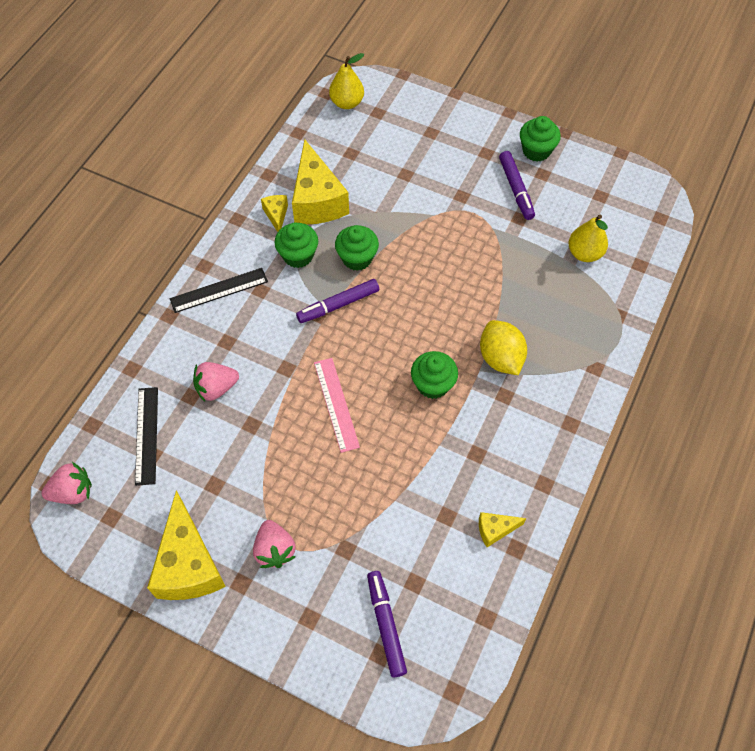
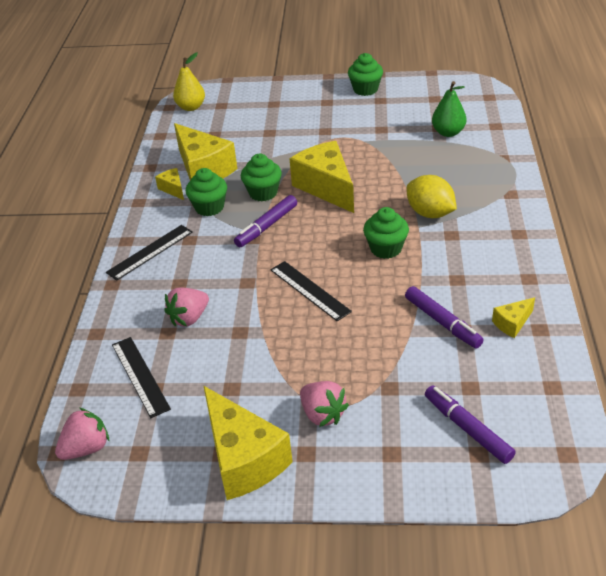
camera: 20 degrees left, 20 degrees down
(336, 404) = (309, 290): pink ruler -> black ruler
(420, 277) = (326, 187): none -> yellow cheese
(516, 189) = (366, 114): purple marker -> purple marker (442, 322)
(584, 253) = (448, 132): yellow pear -> green pear

